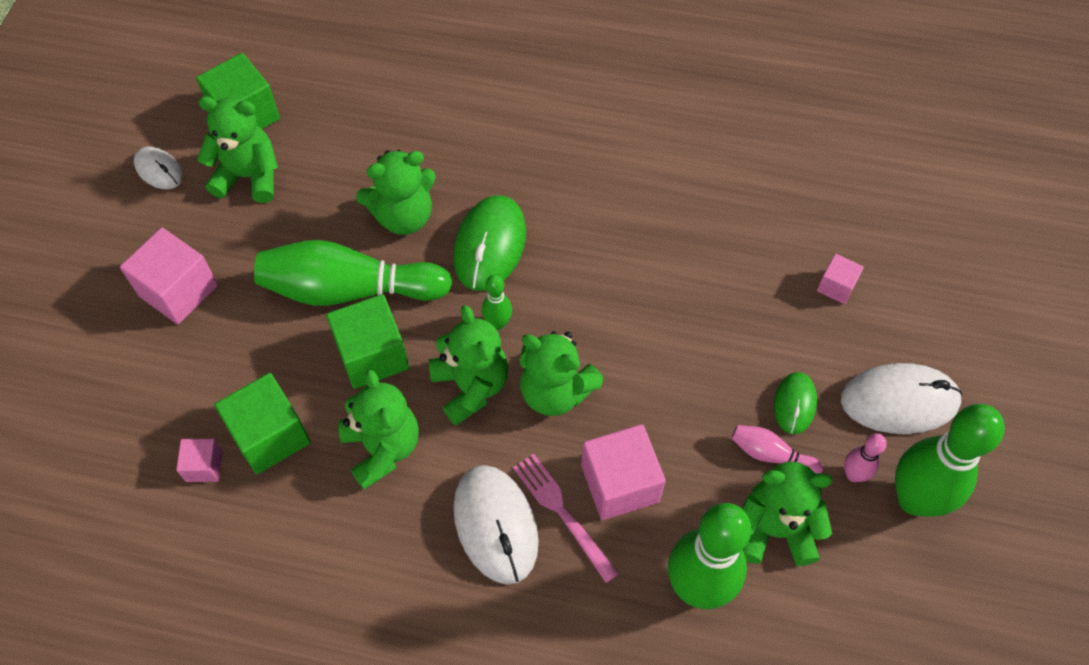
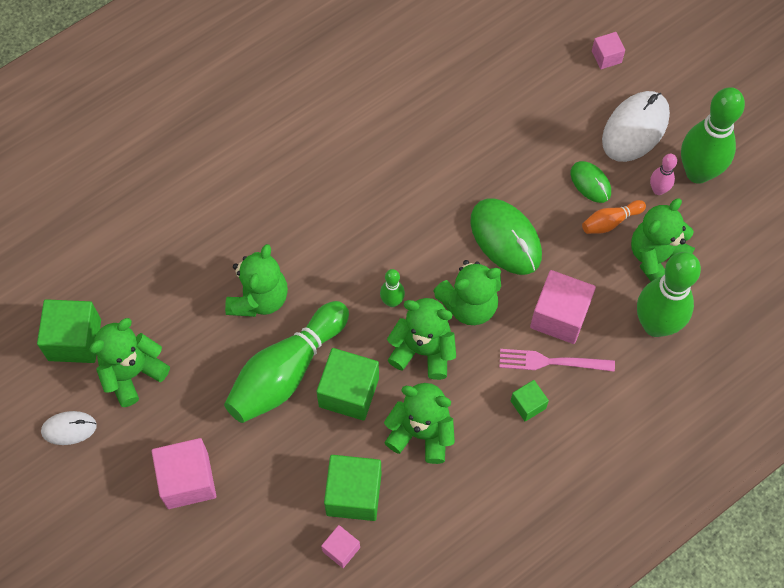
camera: 50 degrees left, 5 degrees up
(490, 245) = (330, 263): green mouse -> green mouse (505, 238)
(495, 525) = (528, 404): white mouse -> green cube
(771, 454) = (610, 222): pink bowling pin -> orange bowling pin
(836, 286) = (536, 96): pink cube -> pink cube (606, 57)

